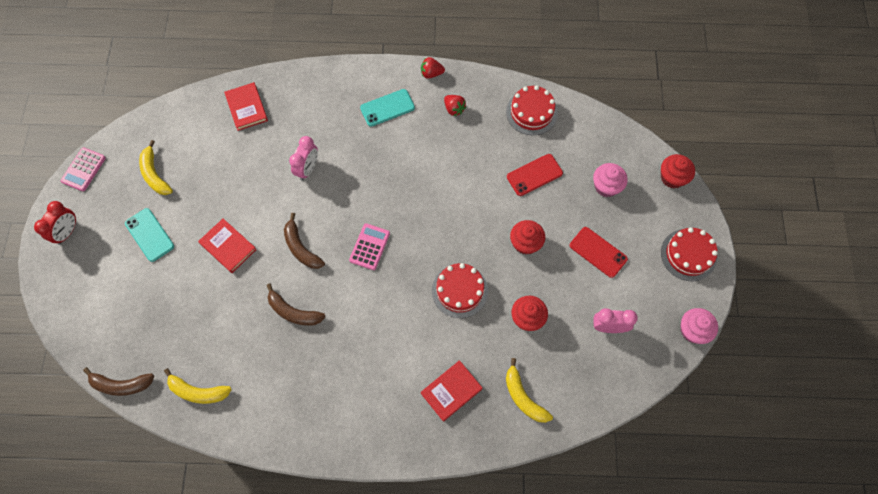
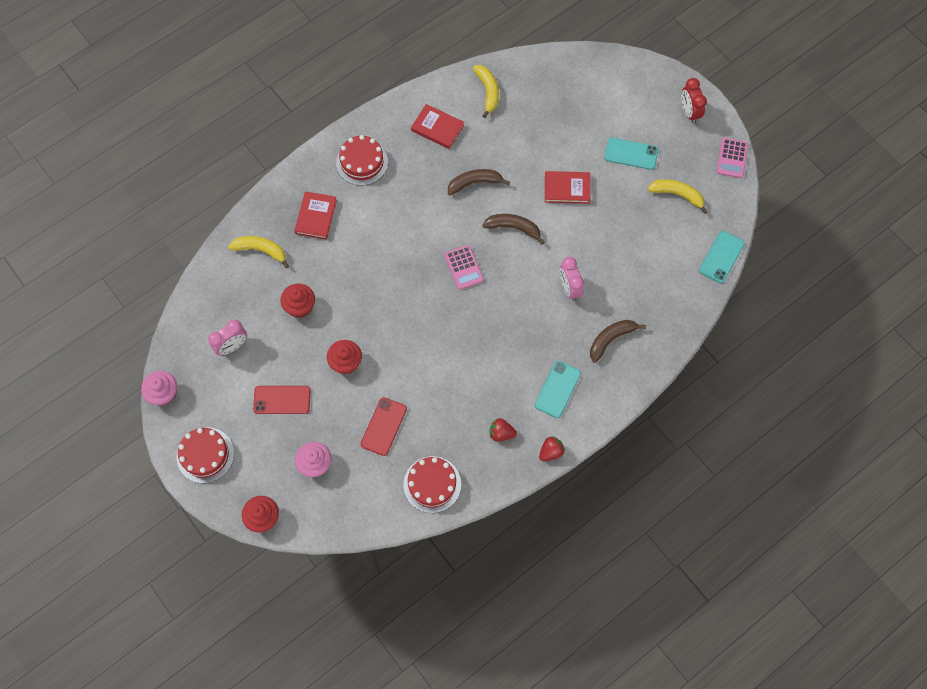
camera: 140 degrees right, 0 degrees up
(84, 169) = (732, 158): pink calculator -> pink calculator turned 150 degrees counterclockwise
(121, 384) = (541, 59): brown banana -> brown banana (611, 339)
(179, 107) = (721, 257): none -> turquoise phone
(198, 391) = (488, 92): yellow banana -> yellow banana turned 105 degrees clockwise
(247, 108) = (669, 298): red book -> red book (437, 128)
(459, 290) = (367, 288): red cake -> red cake (362, 162)

